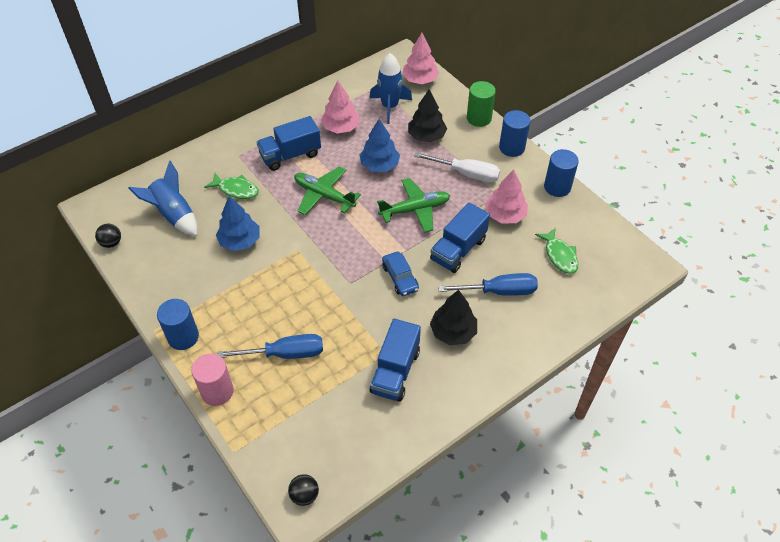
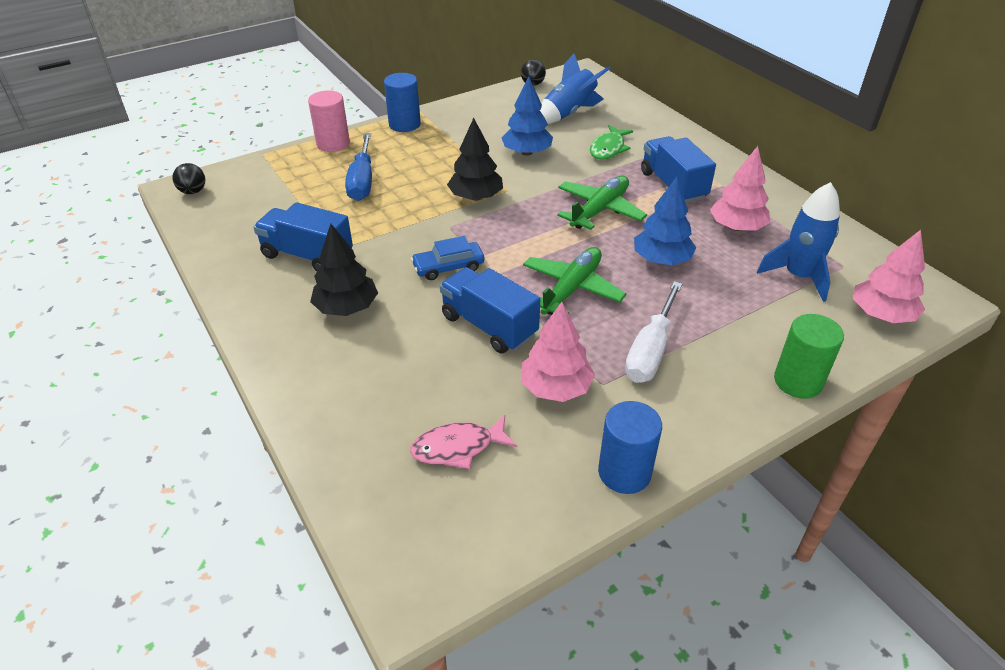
camera: 95 degrees right, 10 degrees down
(415, 209) = (571, 289): green plane -> green plane turned 135 degrees counterclockwise
(426, 136) = (735, 312): black tree -> black tree (476, 197)
(498, 291) = (402, 361): blue screwdriver -> none
(512, 148) = (725, 419): blue cylinder -> none
(559, 255) = (458, 448): green fish -> pink fish

